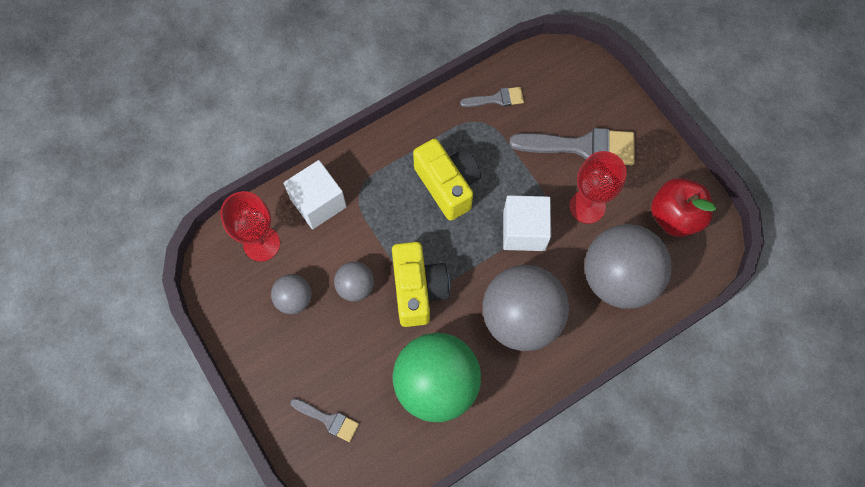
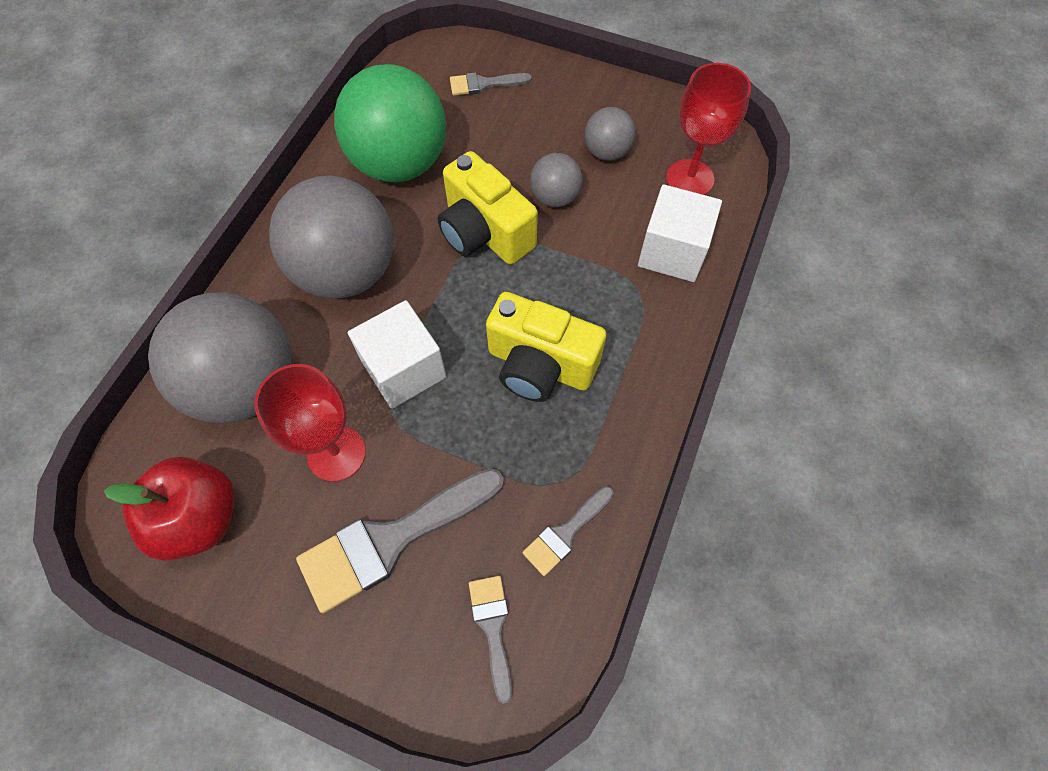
camera: 145 degrees right, 5 degrees down
(557, 83) = (492, 627): none -> grey brush

